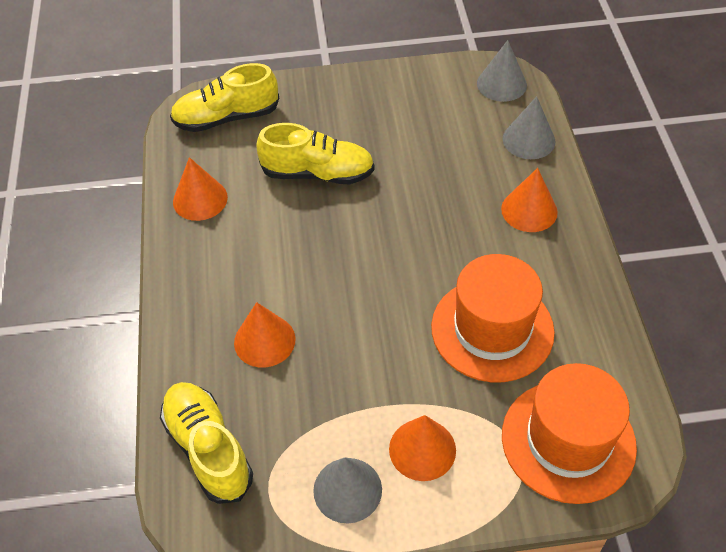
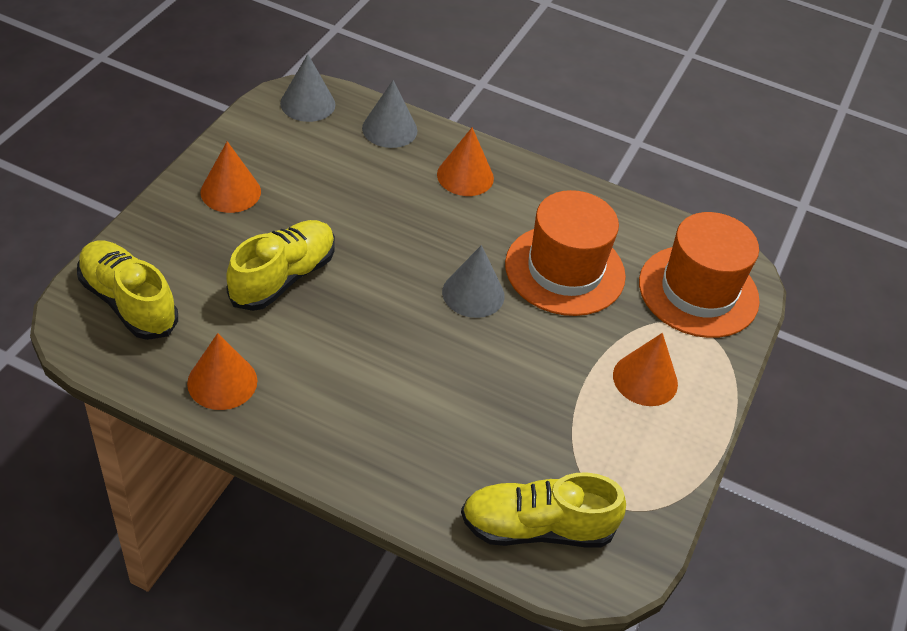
camera: 65 degrees left, 5 degrees down
(227, 118) = (128, 302): yellow shoe -> yellow shoe turned 120 degrees clockwise
(264, 340) = (449, 423): orange cone -> orange cone (230, 191)
(347, 490) = (649, 449): grey cone -> grey cone (473, 293)

